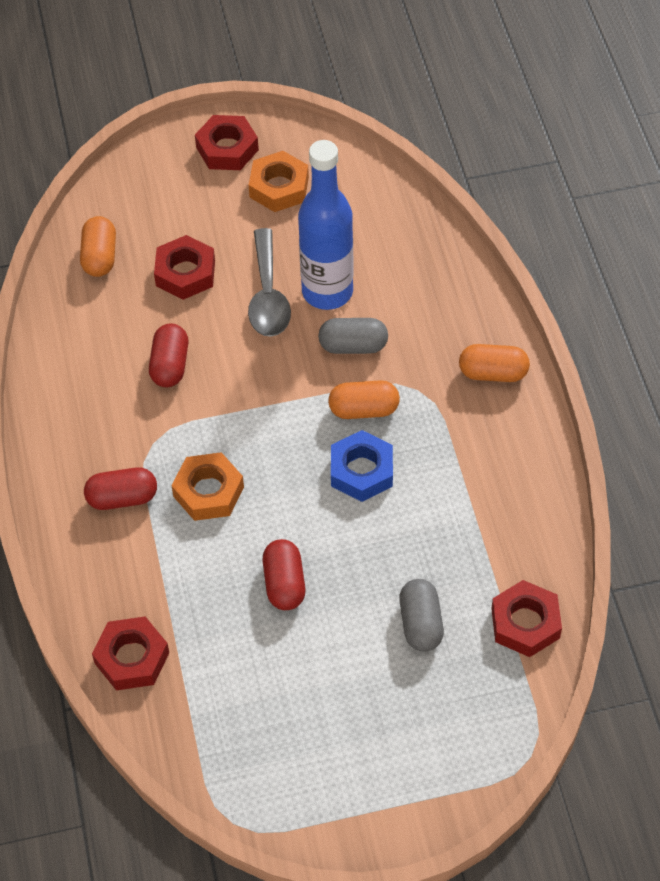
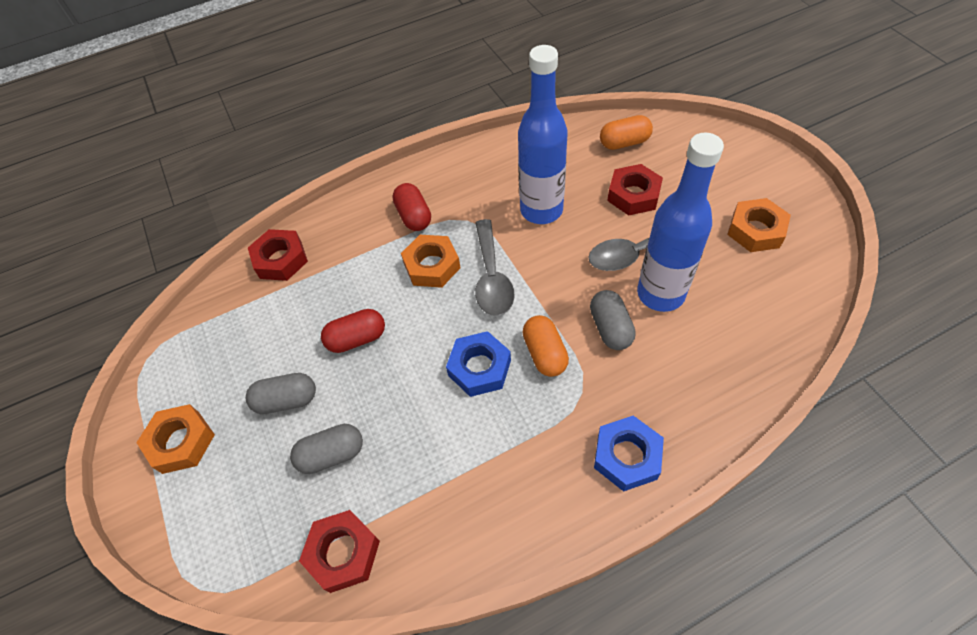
camera: 80 degrees right, 0 degrees up
(170, 365) = (541, 210): red capsule -> blue bottle
(227, 148) = (775, 186): red nut -> none
(248, 435) = (492, 277): none -> grey spoon
(342, 663) = (286, 400): none -> grey capsule
(361, 777) = (181, 442): none -> orange nut
(493, 373) = (627, 456): orange capsule -> blue nut

